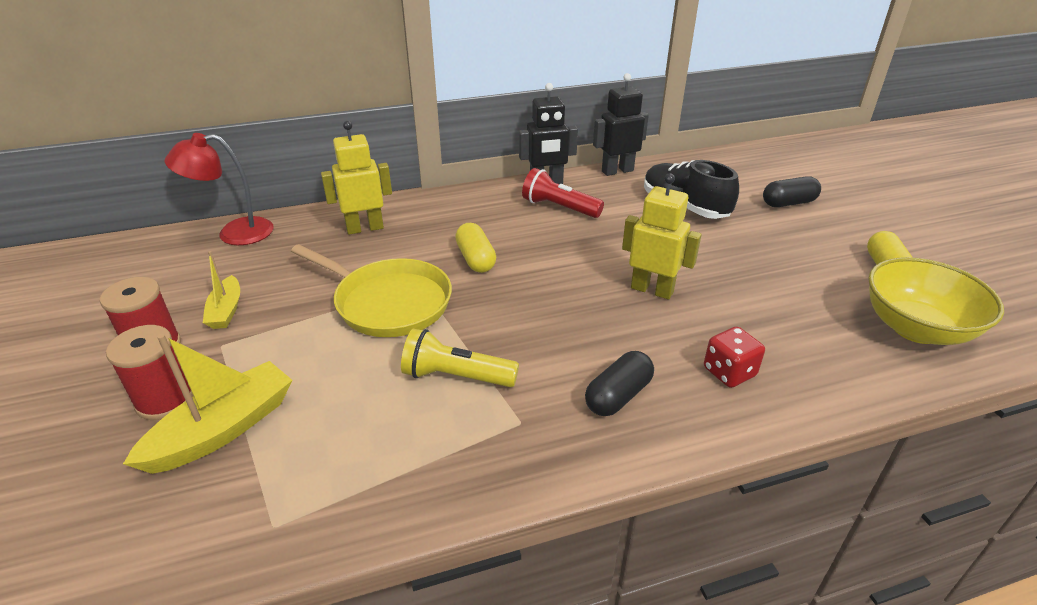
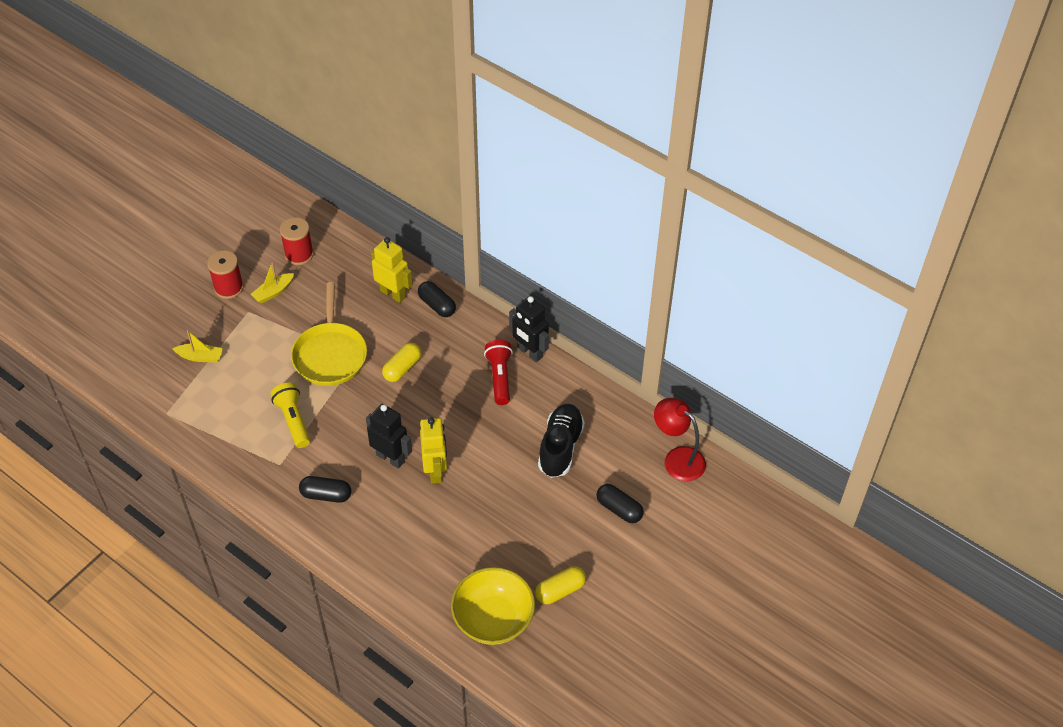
camera: 55 degrees right, 15 degrees up
(165, 400) = (201, 322): red spool -> red spool (299, 254)
(223, 429) = (200, 357): yellow boat -> yellow boat, size x0.59
(234, 233) = (340, 238): red lamp -> red lamp (677, 458)
(419, 209) = (437, 305): none -> black capsule
(617, 171) = (585, 384): black robot -> black robot (390, 458)
(729, 372) = (380, 537): red dice -> none

